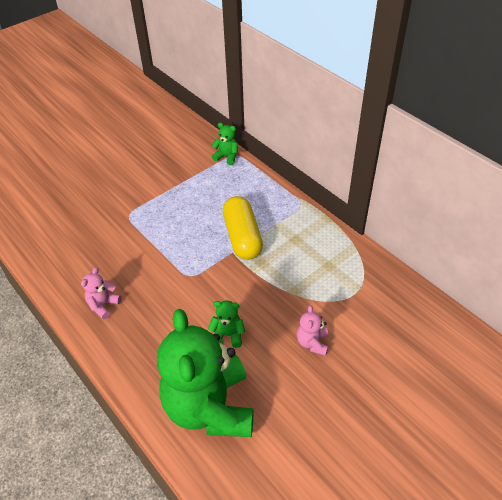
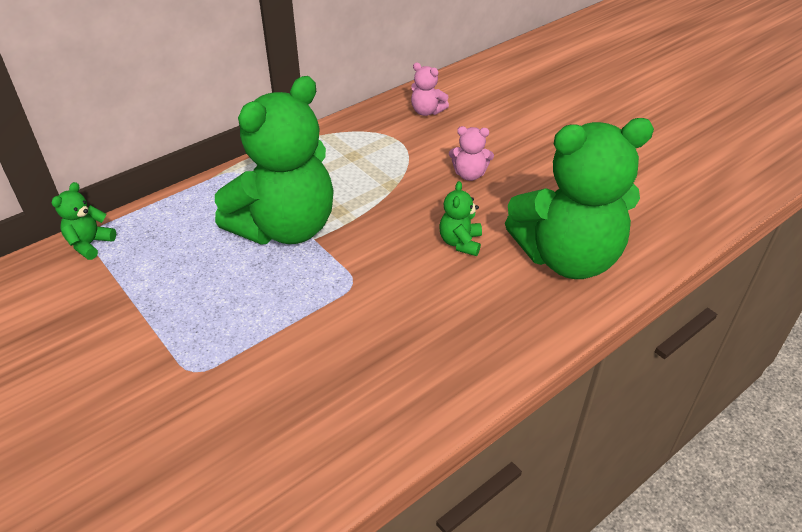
camera: 90 degrees left, 5 degrees down
(103, 305) = (404, 386): pink teddy bear -> pink teddy bear (427, 111)
(242, 237) = (285, 228): yellow capsule -> green teddy bear

